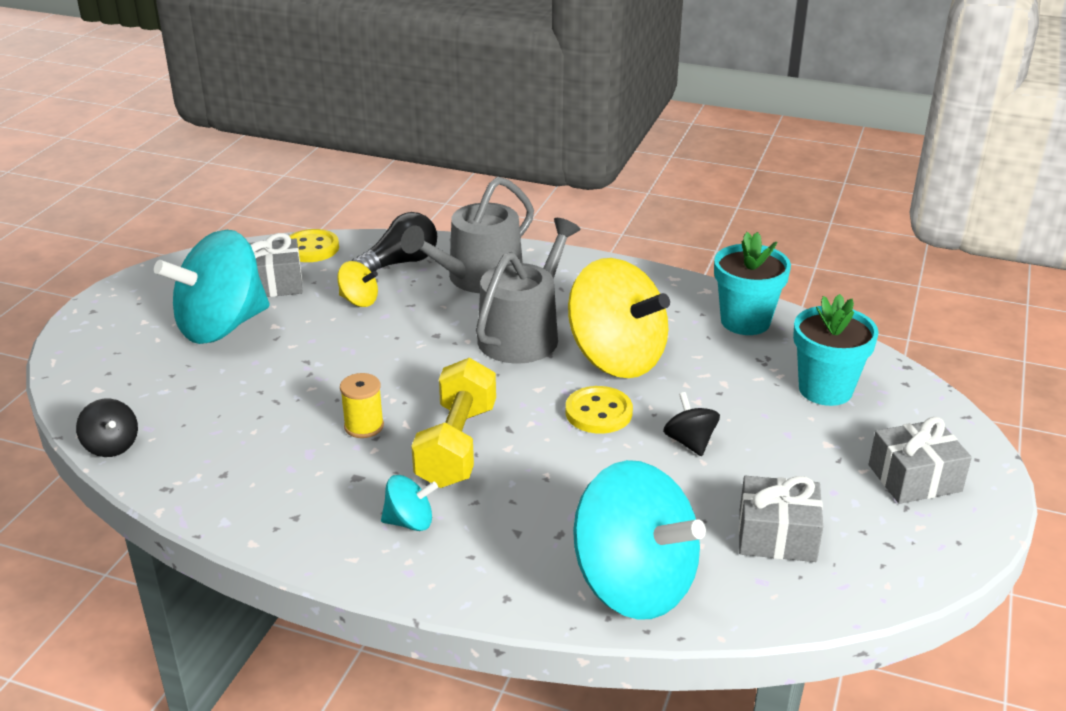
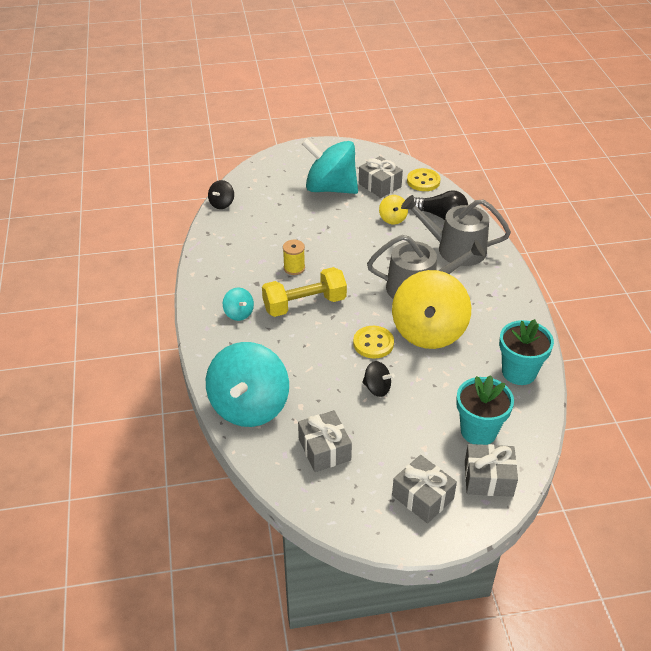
camera: 60 degrees right, 10 degrees up
(690, 442) = (377, 388): black spinning top -> black spinning top turned 75 degrees clockwise
(910, 413) = (488, 479): none -> grey gift

